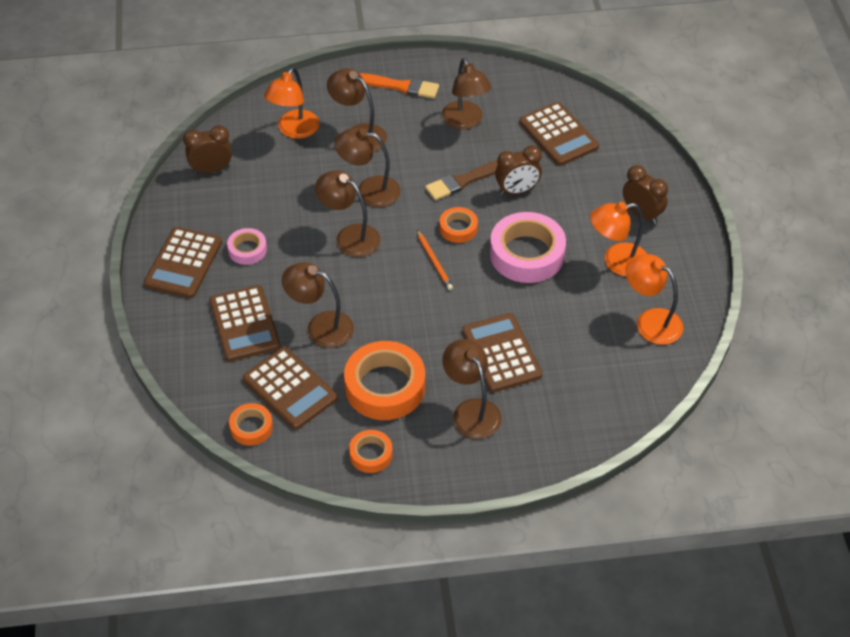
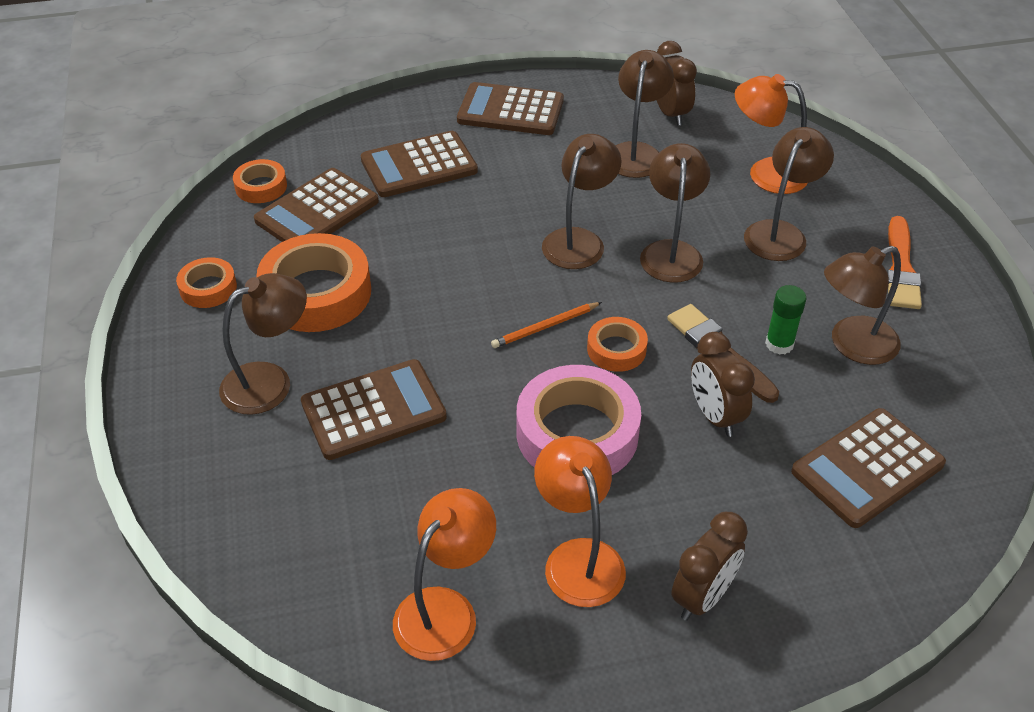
camera: 85 degrees right, 5 degrees down
(247, 250) = (540, 155): pink tape -> none
(320, 326) = (417, 227): brown lamp -> brown lamp (636, 153)
(461, 153) = (779, 344): none -> green glue stick

